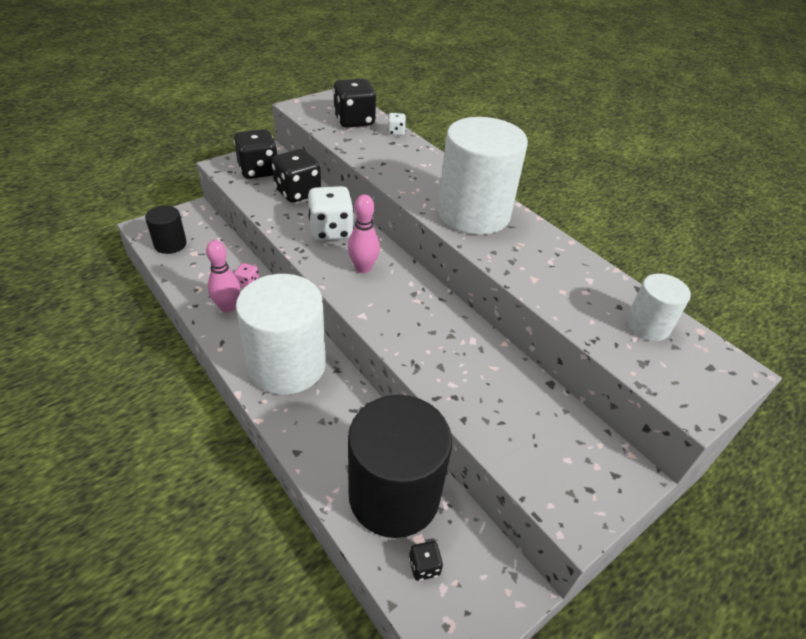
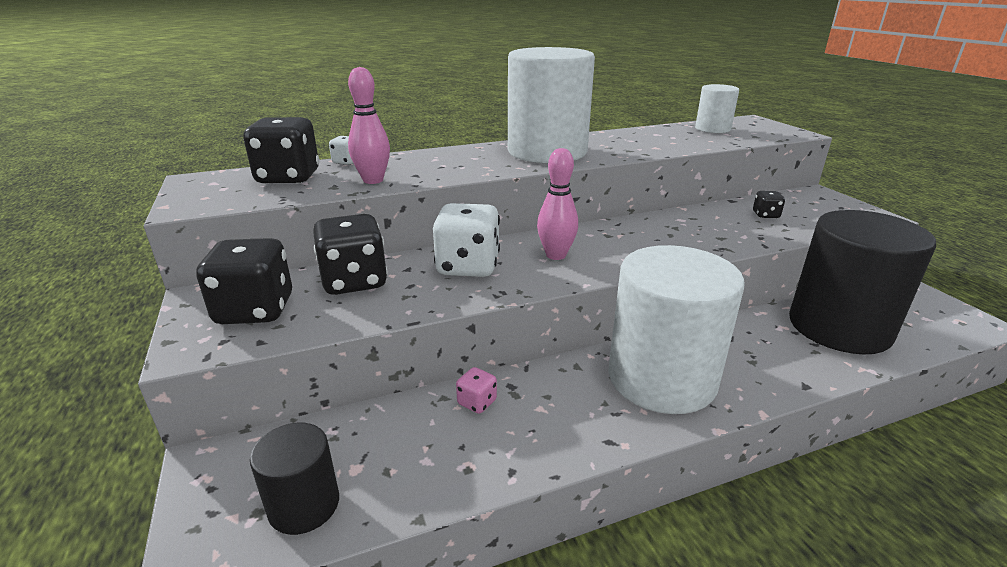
camera: 70 degrees left, 15 degrees down
(228, 307) = (529, 429): pink bowling pin -> pink bowling pin (373, 180)
(424, 566) = (911, 323): black dice -> black dice (765, 215)

